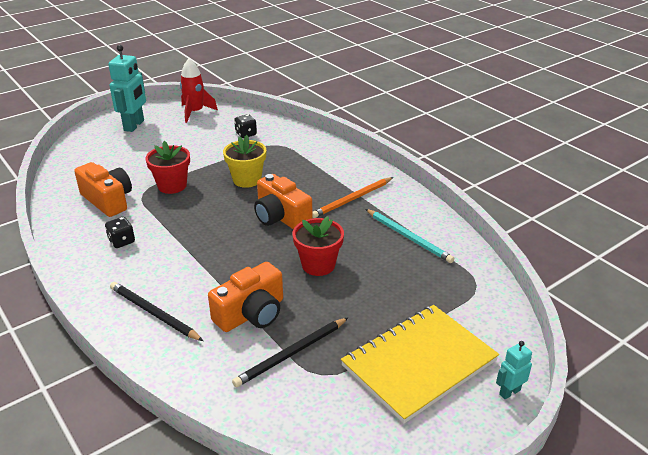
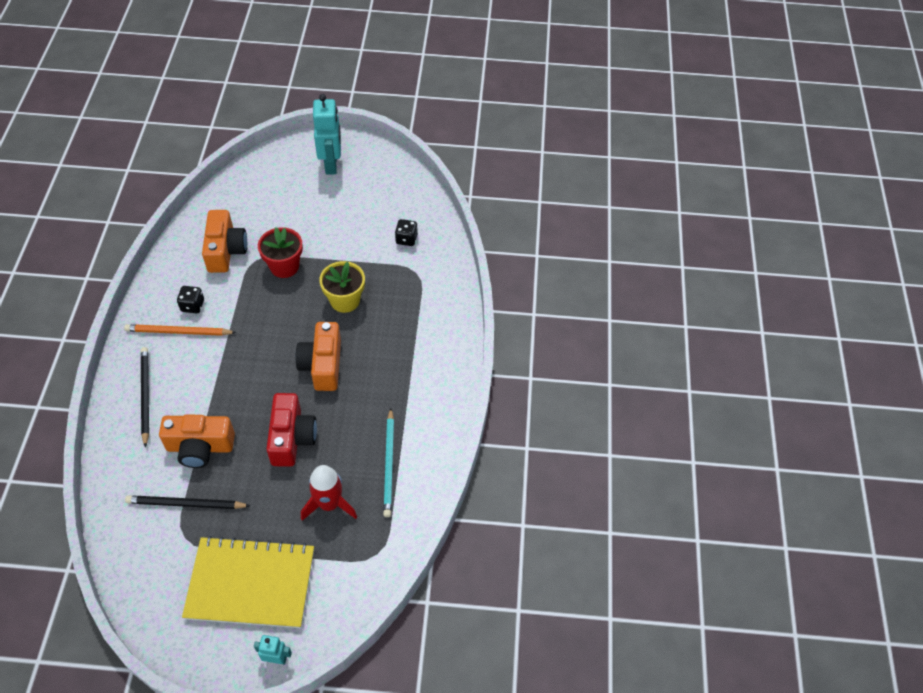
camera: 40 degrees right, 20 degrees up
(134, 125) = (331, 164): turquoise robot -> turquoise robot turned 60 degrees counterclockwise
(195, 112) = (397, 178): red rocket -> red rocket (329, 504)
(318, 265) = (292, 438): red flower pot -> red camera
(352, 199) = (398, 387): orange pencil -> orange pencil (178, 332)

